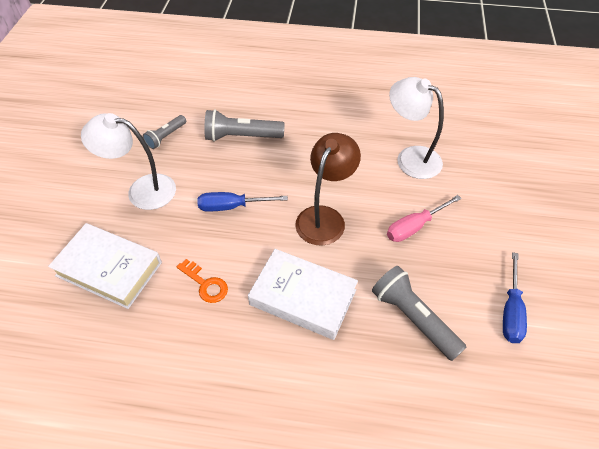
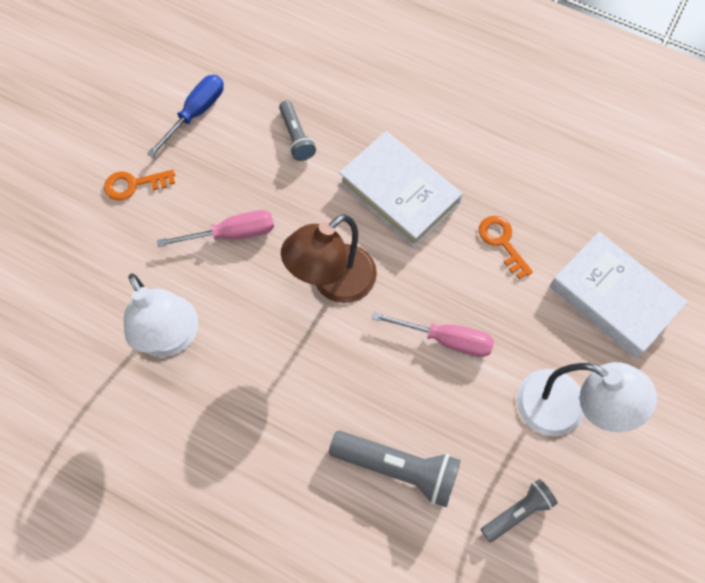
camera: 160 degrees left, 15 degrees up
(232, 206) = (446, 339): blue screwdriver -> pink screwdriver
(413, 318) = (296, 137): grey flashlight -> grey flashlight, size x0.60
(510, 237) = (134, 184): none -> orange key

